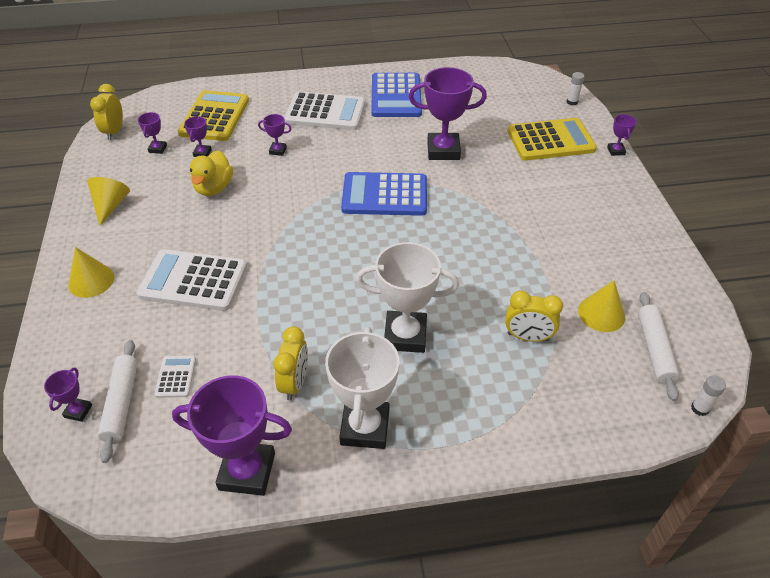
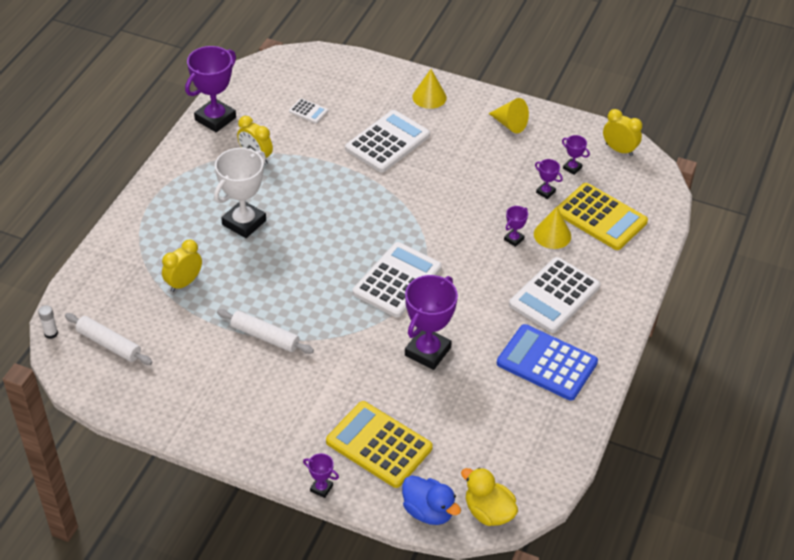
camera: 120 degrees right, 0 degrees up
(78, 411) = (318, 69): purple trophy -> none
(122, 403) = (308, 86): white rolling pin -> white rolling pin (265, 337)
(214, 188) = (489, 184): yellow duck -> yellow duck (488, 512)
(365, 427) = (196, 174): white trophy -> none
(384, 195) = (397, 280): blue calculator -> white calculator
(550, 140) = (379, 445): yellow calculator -> yellow calculator turned 105 degrees clockwise
(572, 102) = (428, 511): white glue stick -> blue duck
(601, 313) = (163, 336): yellow cone -> yellow cone (552, 235)

